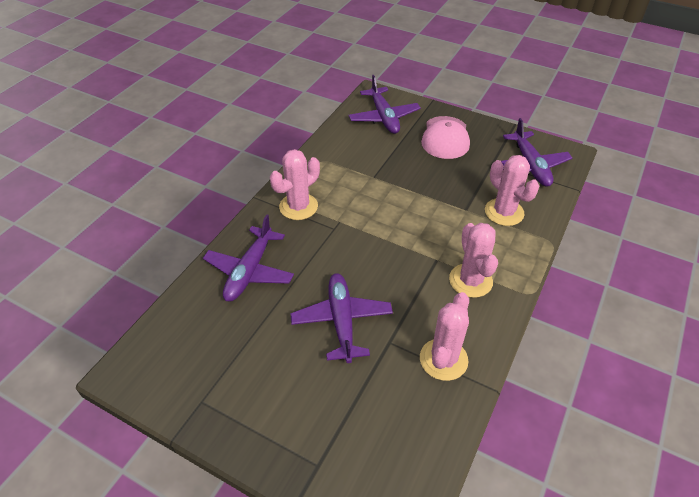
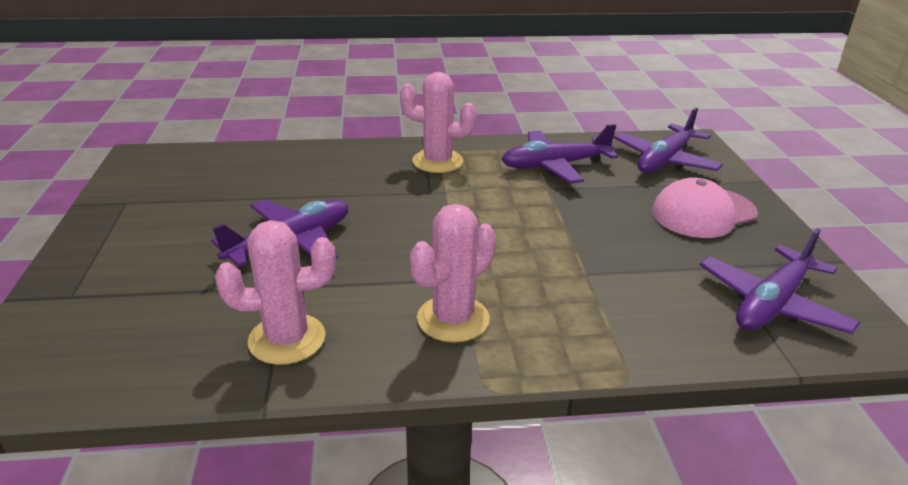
camera: 55 degrees right, 15 degrees down
(249, 271) = (314, 168): purple plane -> purple plane (554, 166)
(504, 212) = (629, 308): pink cactus -> none

